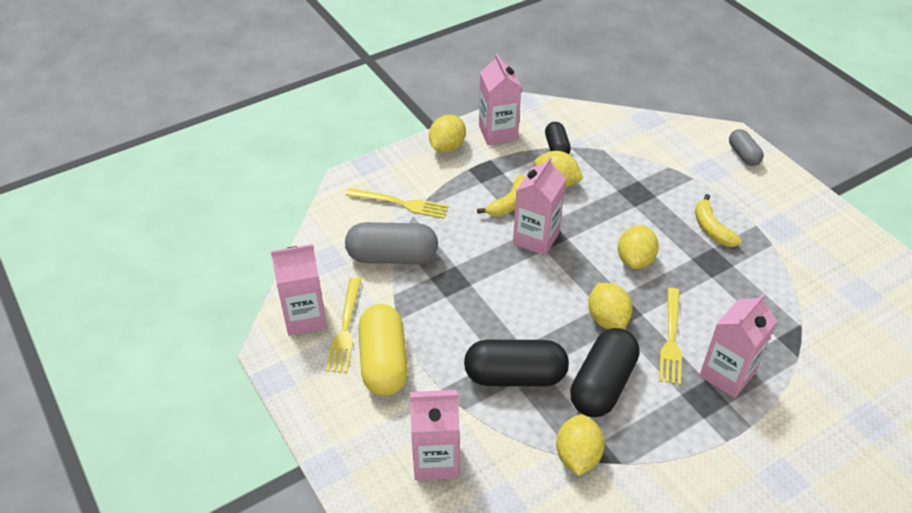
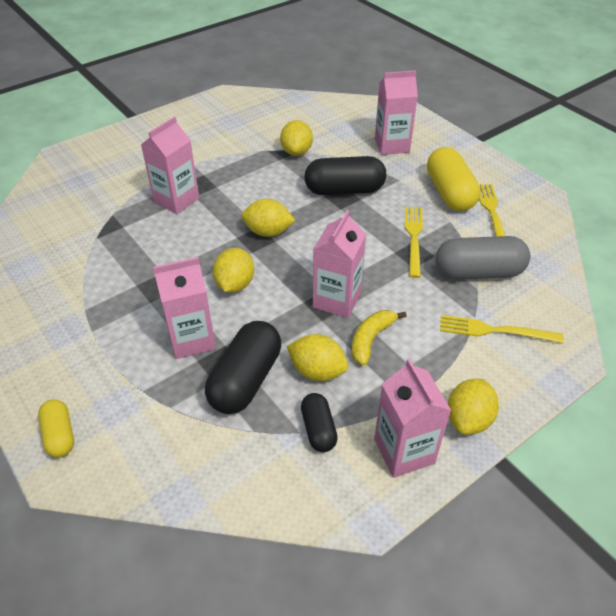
camera: 175 degrees right, 0 degrees up
(305, 317) = (530, 218): pink carton -> pink carton (191, 339)
(602, 384) = (276, 189): black capsule -> black capsule (245, 380)
(607, 319) = (268, 232): yellow lemon -> yellow lemon turned 60 degrees counterclockwise
(671, 339) = (215, 221): yellow fork -> yellow fork (413, 238)
(711, 229) = (144, 323): yellow banana -> none
(743, 155) = (60, 435): grey capsule -> yellow capsule

